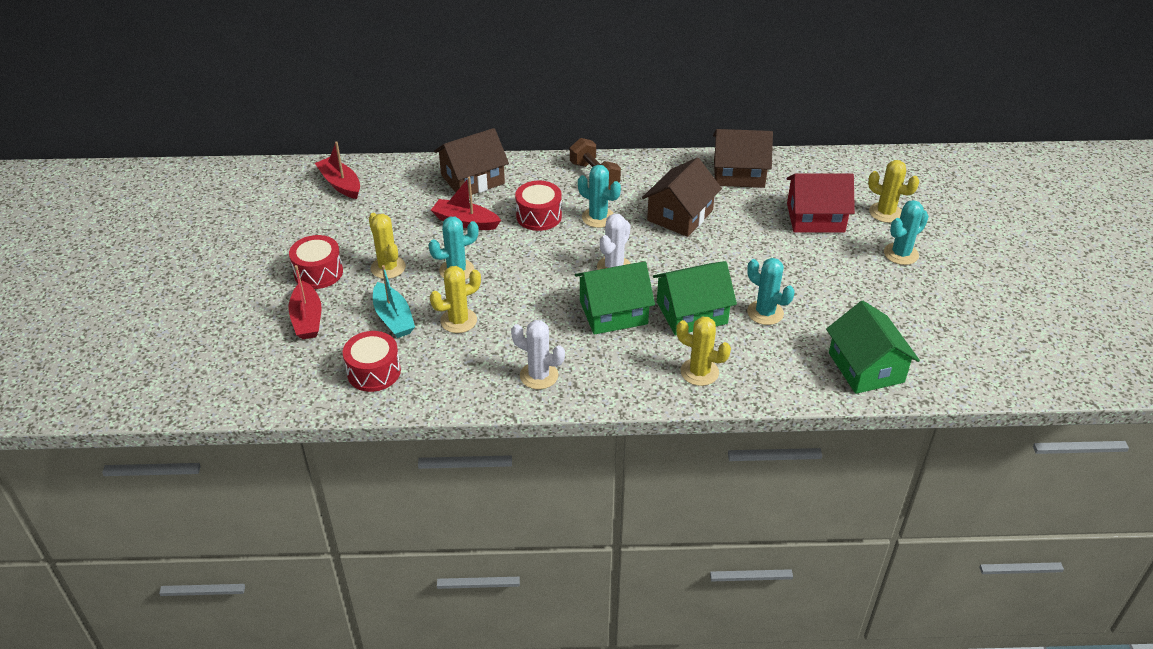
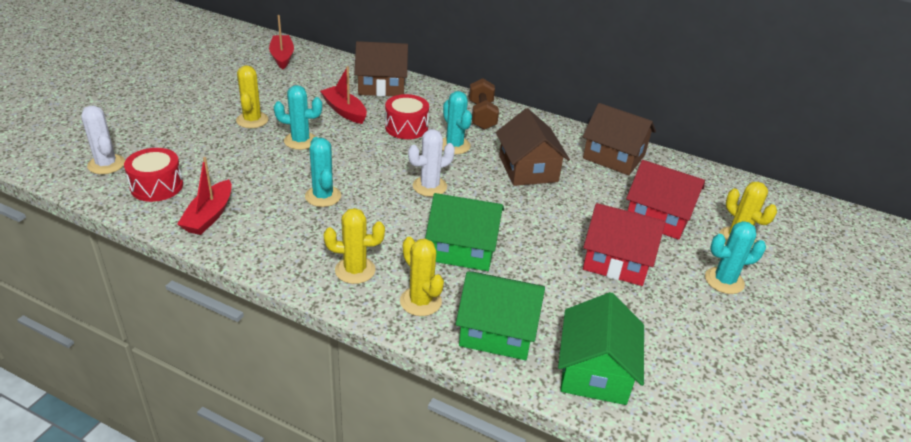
camera: 25 degrees right, 5 degrees down
(307, 319) = (155, 132): red boat -> red boat (209, 216)
(318, 272) = (200, 105): red drum -> none
(393, 318) = (215, 155): turquoise boat -> none
(458, 321) = (261, 176): yellow cactus -> yellow cactus (355, 270)
(539, 376) = (277, 243): white cactus -> white cactus (106, 164)
(613, 312) = (393, 220): green house -> green house (497, 331)
(680, 215) = (528, 169): brown house -> brown house turned 75 degrees counterclockwise
(765, 313) = (534, 277): turquoise cactus -> turquoise cactus (323, 196)
(814, 271) = (616, 261): none -> red house

